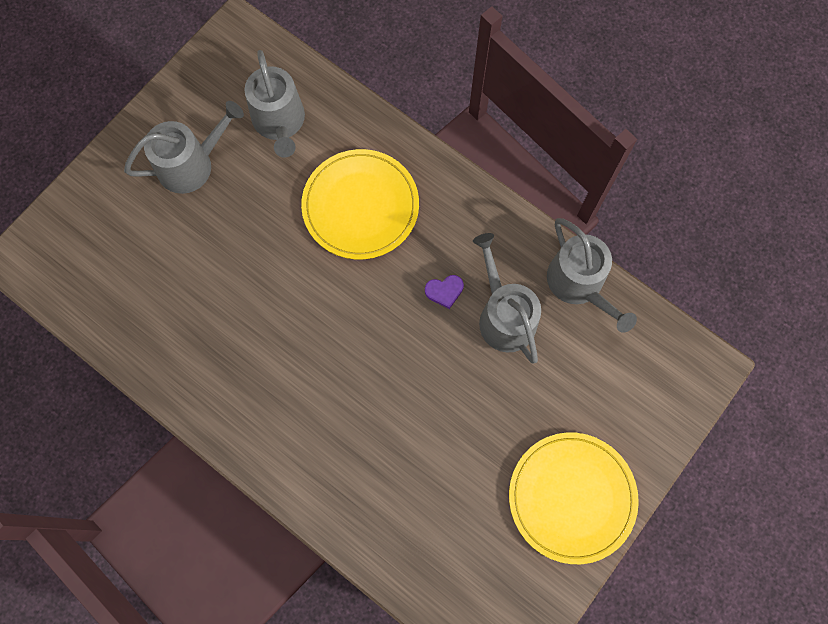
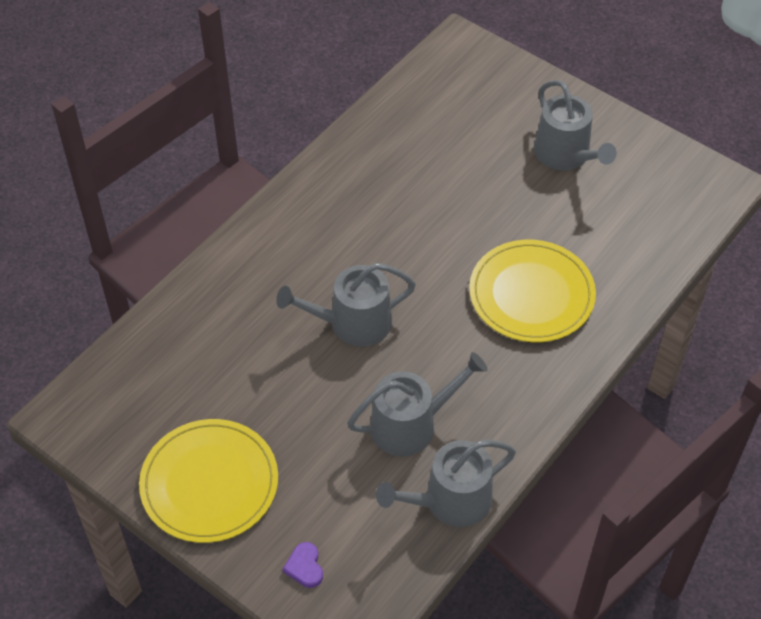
camera: 90 degrees right, 20 degrees down
(280, 122) = (621, 223): grey watering can -> grey watering can (353, 323)
(444, 291) = (438, 369): purple heart -> purple heart (305, 567)

